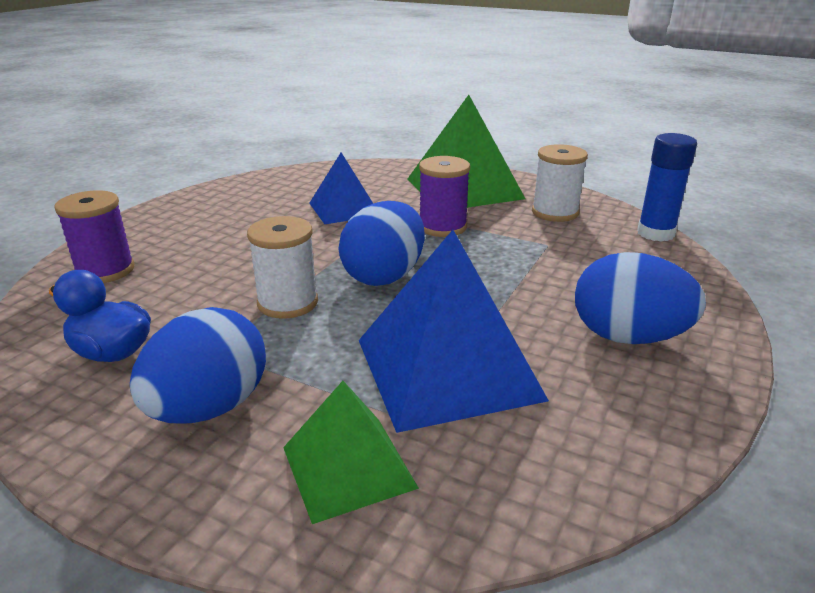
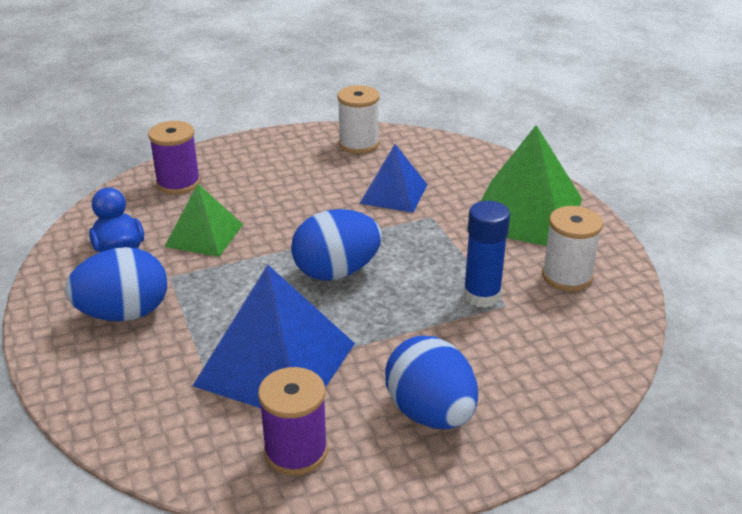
camera: 40 degrees right, 5 degrees up
(288, 303) = (248, 262): white spool -> white spool (358, 144)
(348, 467) = (144, 389): green pyramid -> green pyramid (204, 235)
(442, 227) = (444, 247): purple spool -> purple spool (296, 451)
(655, 233) = (626, 342): blue glue stick -> blue glue stick (482, 295)

